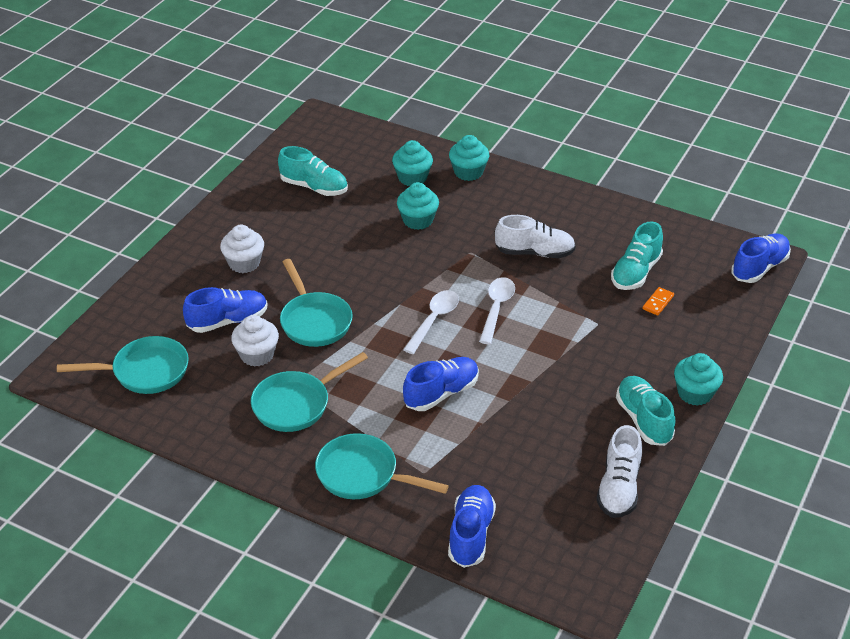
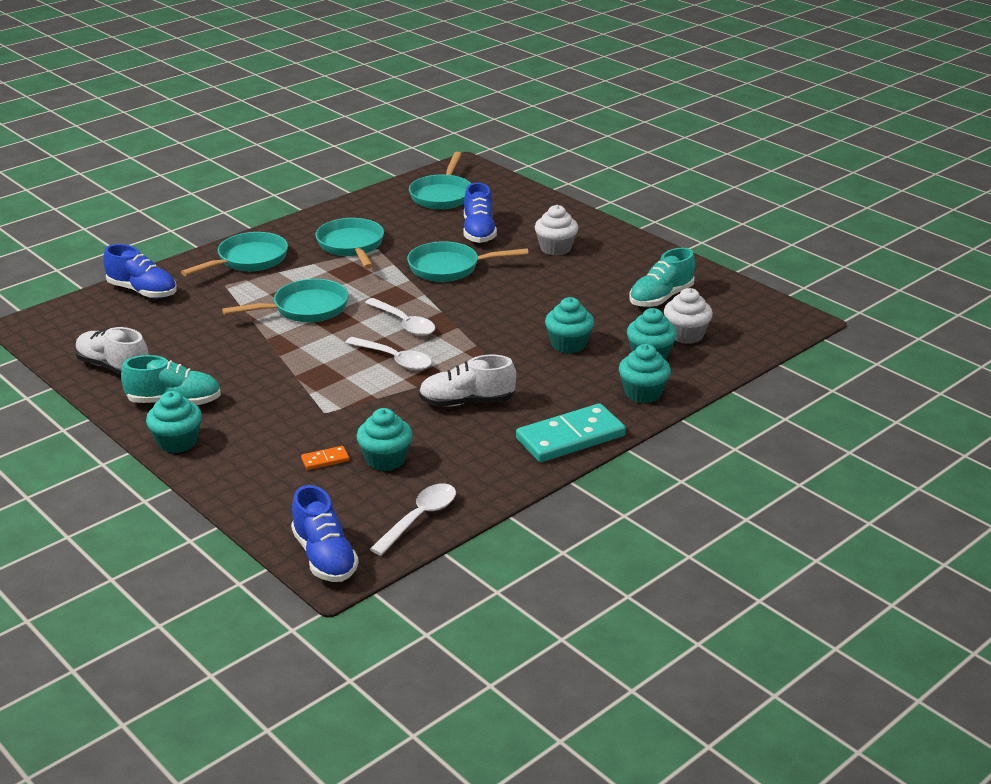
camera: 110 degrees right, 10 degrees down
(257, 355) = (425, 238): white cupcake -> white cupcake (686, 335)
(441, 393) = (305, 309): blue shoe -> turquoise pan
(534, 252) = (467, 402): white shoe -> white shoe turned 60 degrees clockwise
(548, 193) = (570, 437): none -> turquoise domino
(635, 272) = (385, 459): turquoise shoe -> turquoise cupcake
(658, 302) = (325, 460): orange domino -> orange domino turned 75 degrees counterclockwise
(688, 238) = (419, 518): none -> white spoon

